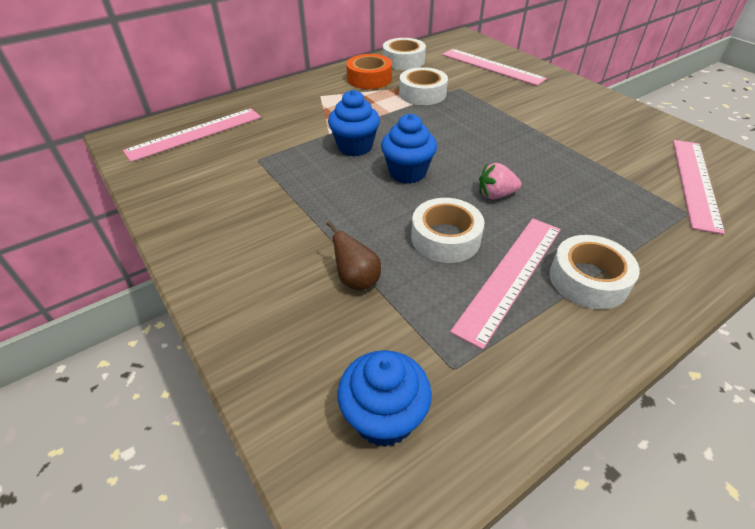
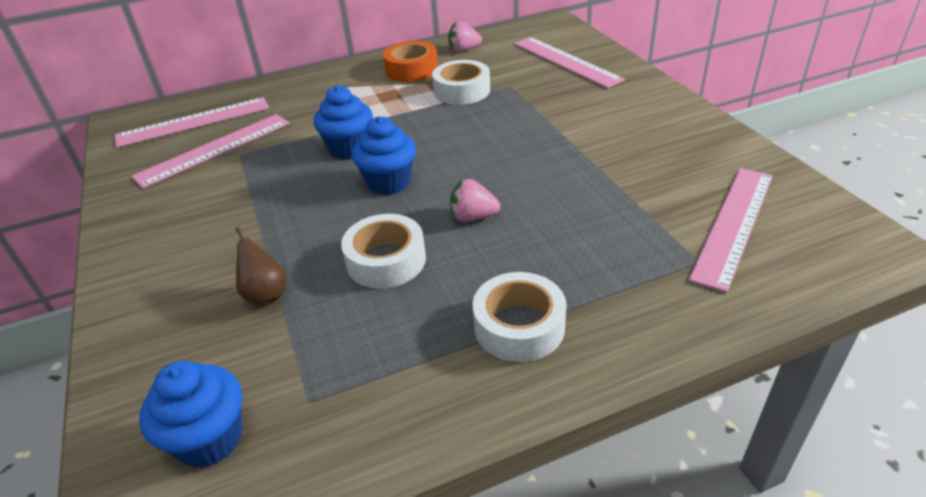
camera: 15 degrees right, 5 degrees down
(403, 61) = (464, 50): white tape -> pink strawberry
(510, 276) = (431, 311): pink ruler -> pink ruler (214, 149)

